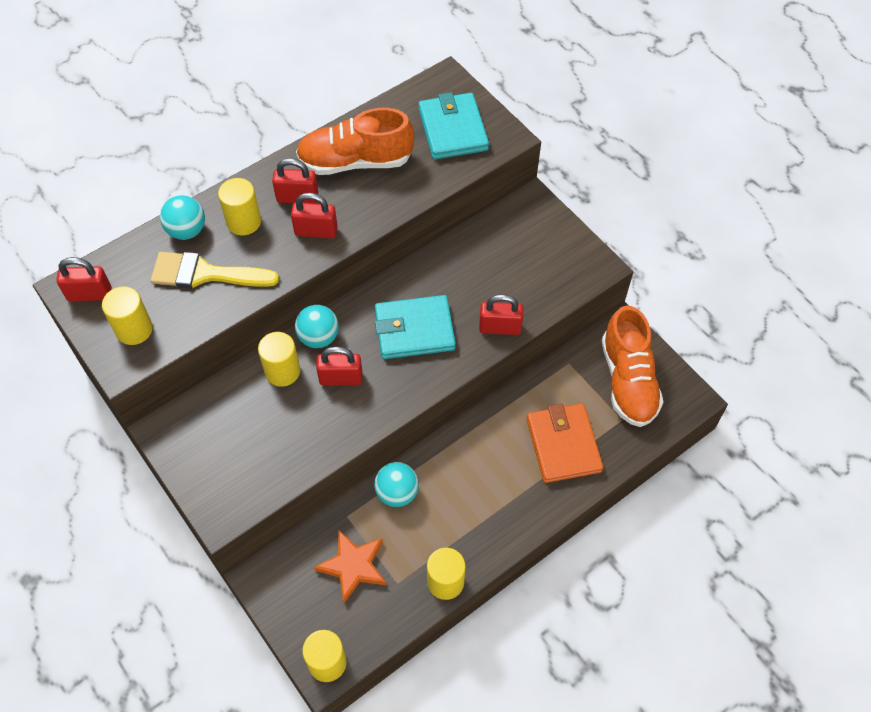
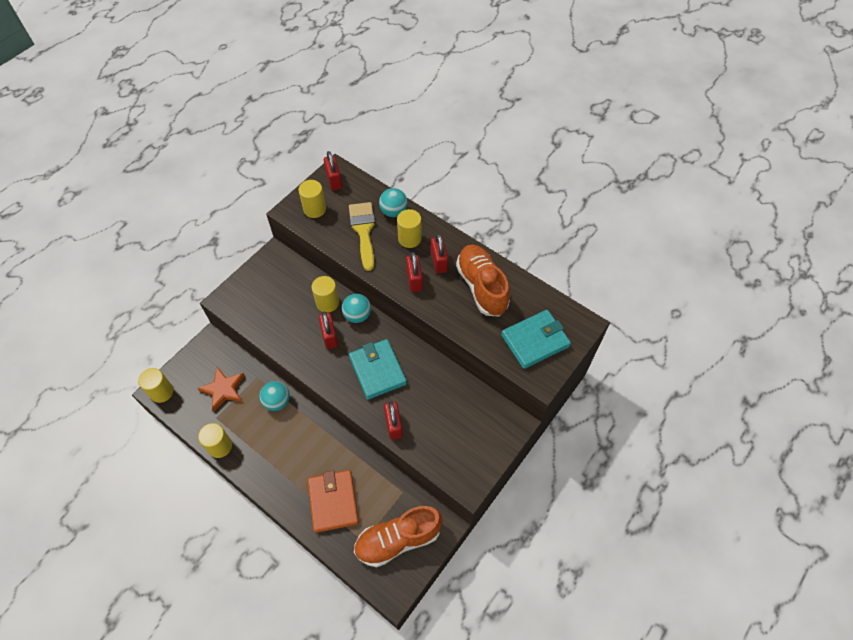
camera: 75 degrees right, 0 degrees up
(563, 445) = (333, 501): orange wallet -> orange wallet turned 75 degrees counterclockwise

